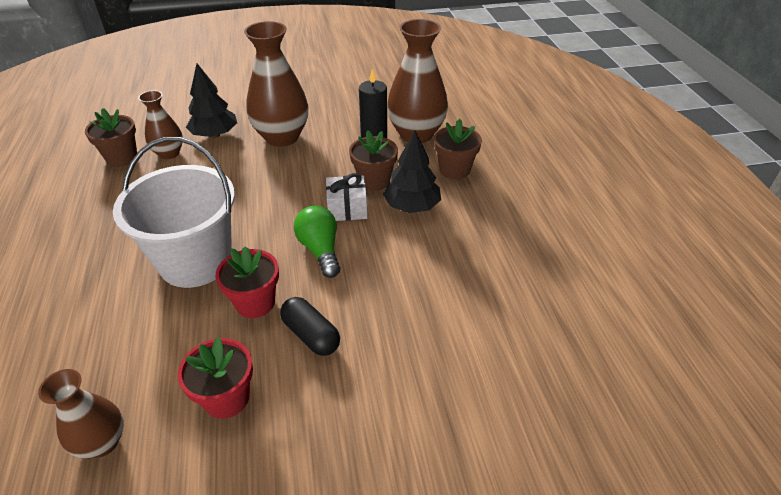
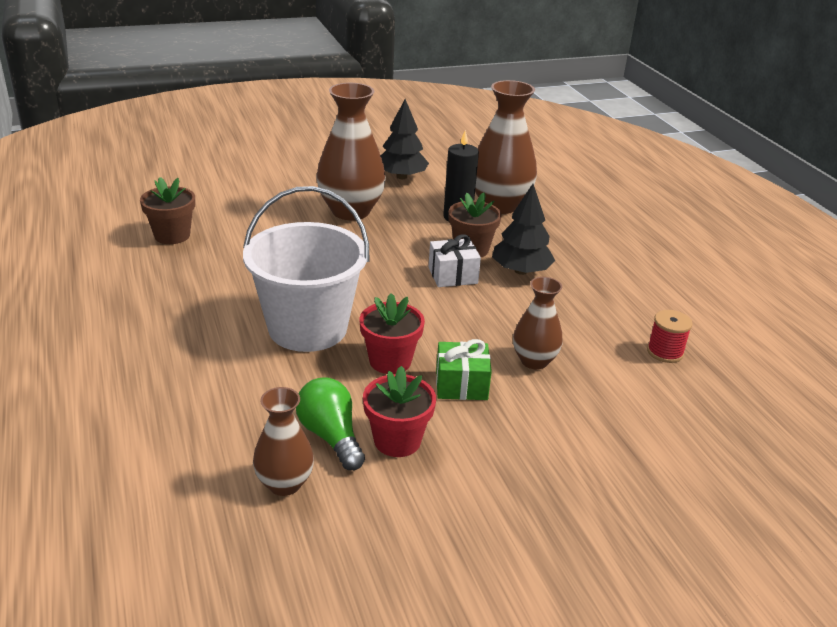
camera: 10 degrees left, 10 degrees down
(169, 153) = (227, 230): brown vase -> brown vase (534, 361)
(215, 134) = (271, 210): black tree -> black tree (401, 176)
(311, 335) = (461, 385): black capsule -> green gift
(320, 250) = (439, 313): green light bulb -> green light bulb (331, 436)
(454, 170) = (553, 237): brown flower pot -> none
(522, 307) = (665, 352): none -> red spool

